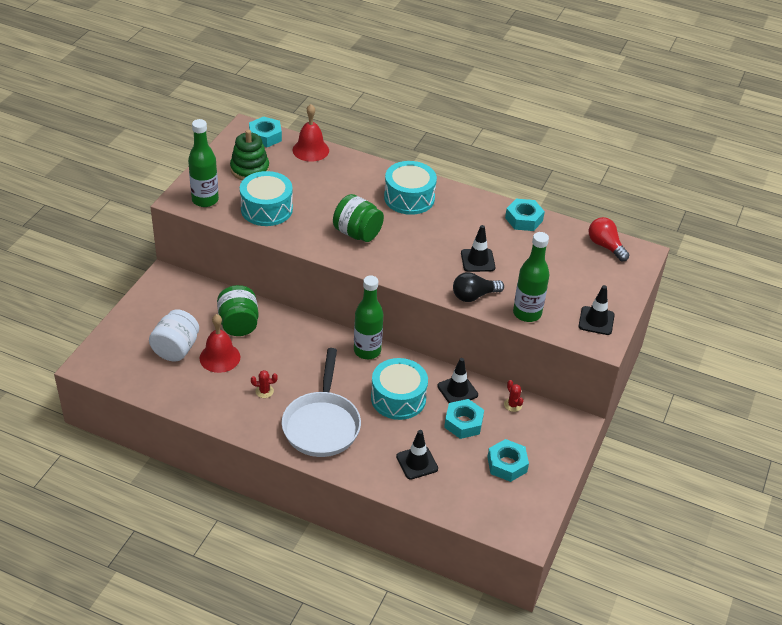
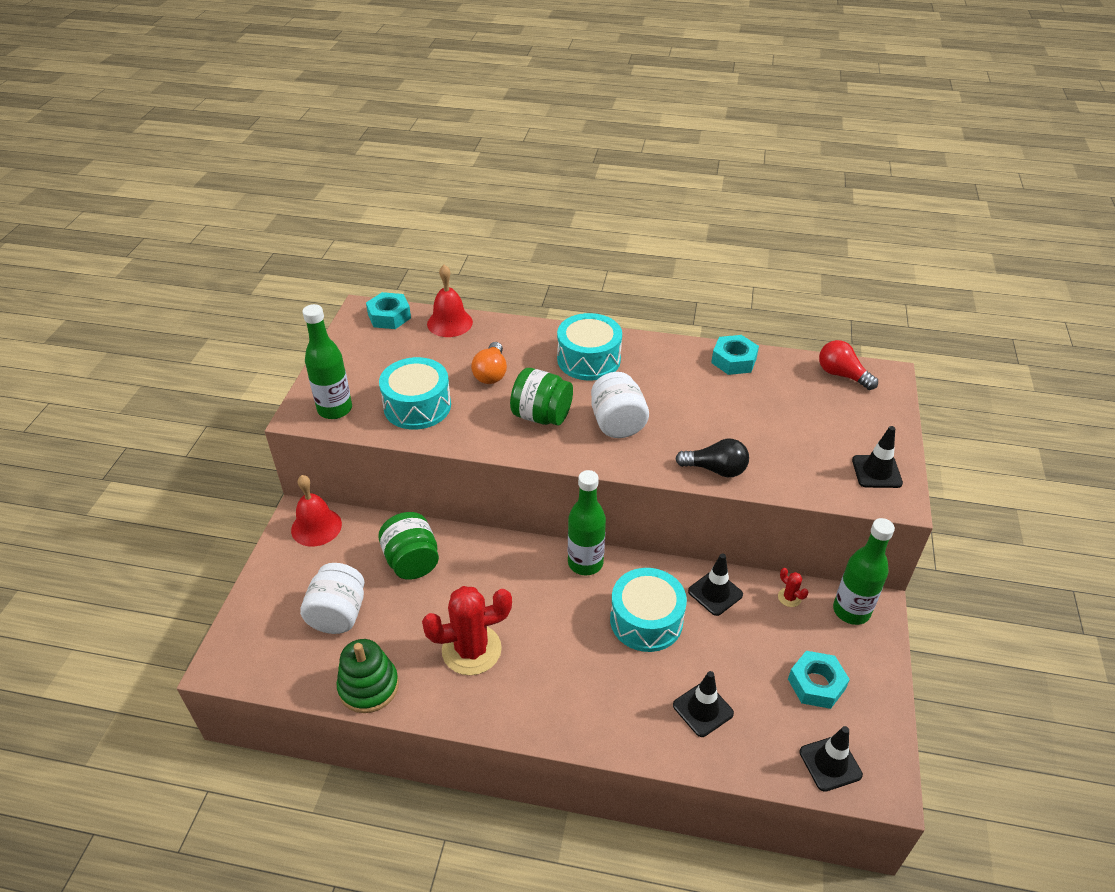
camera: 10 degrees left, 0 degrees up
(220, 357) = (399, 613): red bell -> red bell (316, 527)
(249, 169) = (381, 360): green stacking toy -> green stacking toy (368, 686)
(264, 391) = (471, 650): red cactus -> red cactus, size x2.42
(322, 424) = (561, 681): white pan -> none
(330, 195) = (491, 373): none -> orange light bulb
(413, 249) = (617, 423): none -> white jar
(463, 423) = (739, 637): turquoise nut -> none
(474, 296) = (716, 469): black light bulb -> black light bulb turned 135 degrees counterclockwise
(477, 260) = (701, 422): black traffic cone -> black traffic cone (830, 763)
(527, 313) = (790, 479): green bottle -> green bottle (851, 611)

